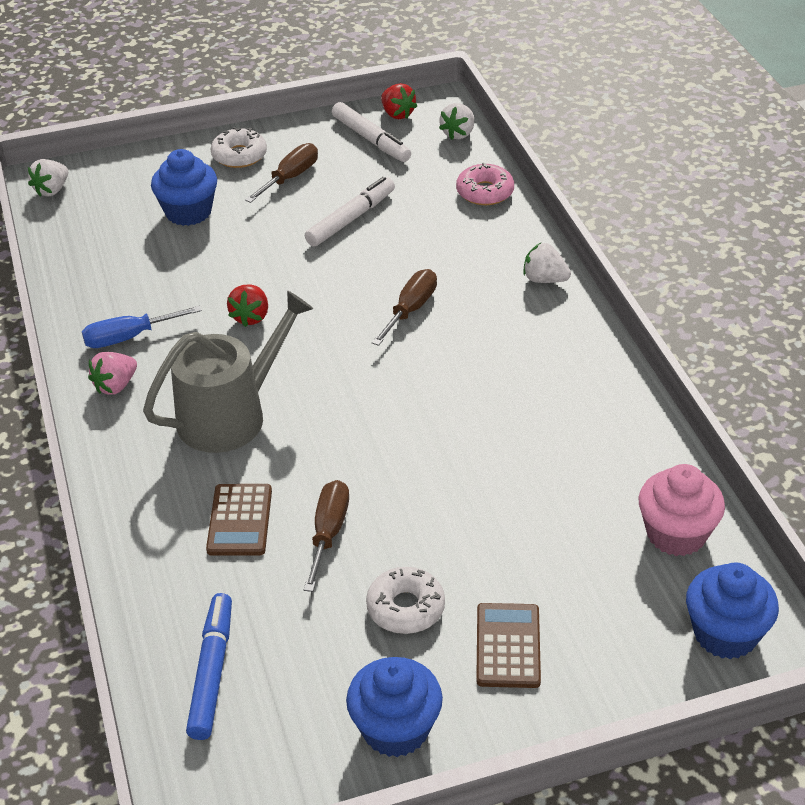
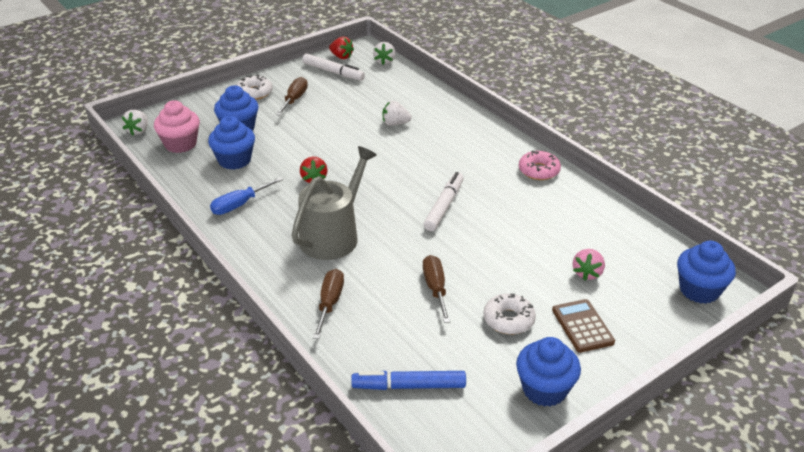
camera: 20 degrees left, 5 degrees down
(115, 386) = (246, 234): pink strawberry -> pink strawberry (587, 273)
(157, 264) = (234, 160): none -> blue cupcake
(212, 672) = (409, 386): blue marker -> blue marker turned 75 degrees counterclockwise
(240, 520) = (375, 294): brown calculator -> none
(351, 219) = (346, 115): white marker -> white marker (444, 206)
(411, 309) = (412, 157): brown screwdriver -> brown screwdriver (330, 303)
(485, 192) = (419, 89): pink donut -> pink donut (539, 171)
(544, 279) = (481, 128): white strawberry -> white strawberry (395, 124)
(676, 534) = (639, 244): pink cupcake -> pink cupcake (180, 144)

